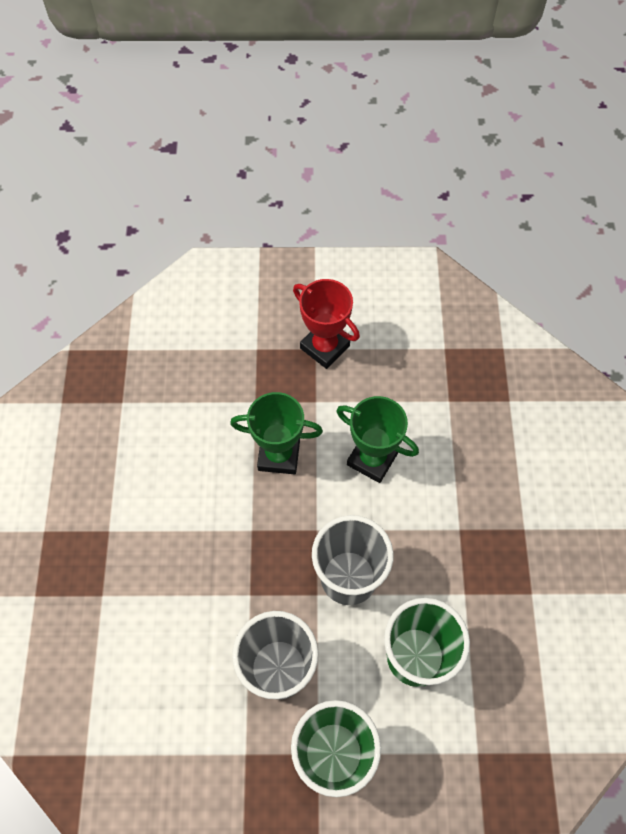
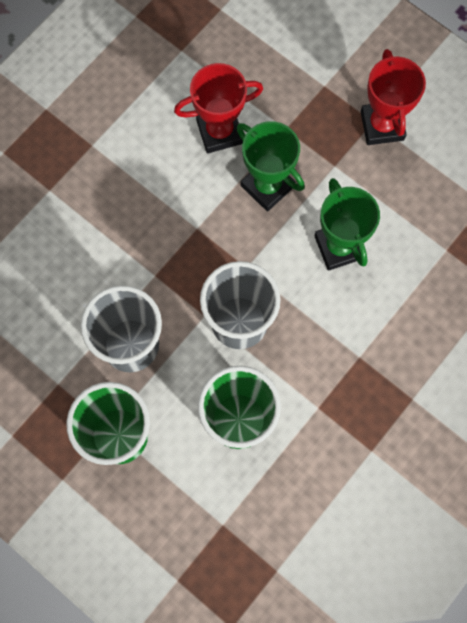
camera: 40 degrees right, 10 degrees up
(206, 442) = (219, 132): none -> red trophy

